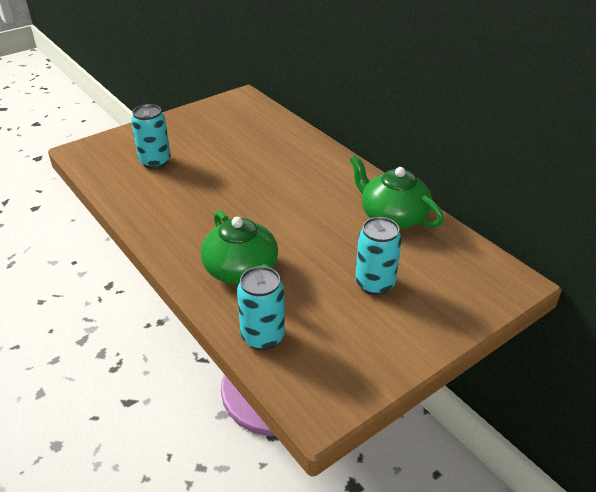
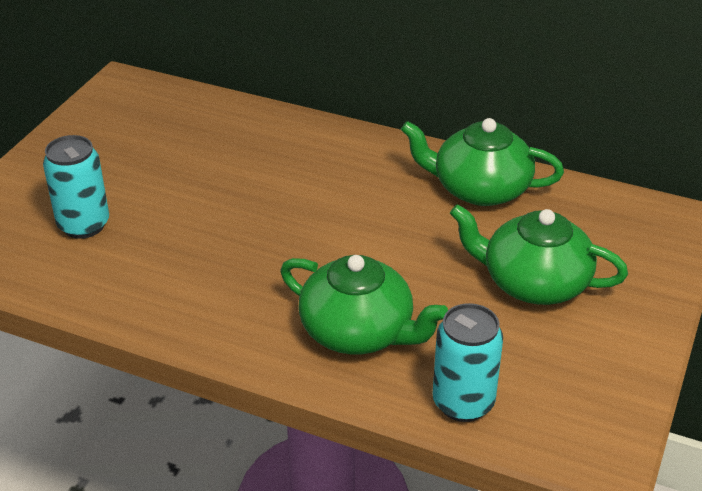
camera: 30 degrees left, 0 degrees up
(374, 284) = (533, 282): turquoise can -> green teapot

